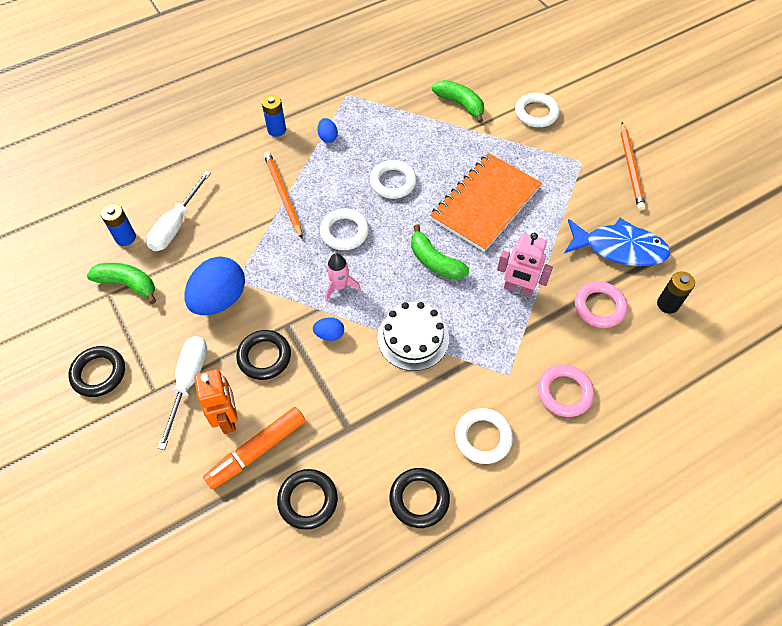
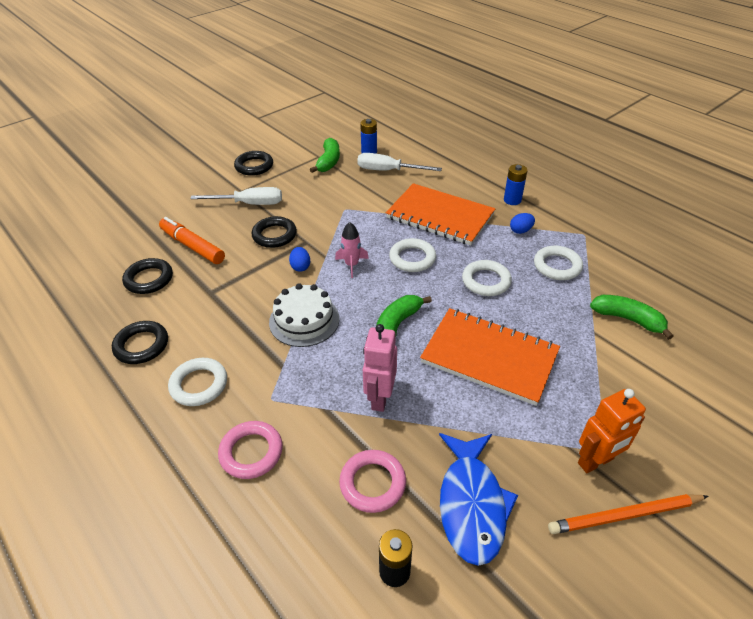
camera: 80 degrees right, 15 degrees down
(220, 299) = (324, 204): blue egg -> none
(228, 418) = (220, 227): orange robot -> orange robot (596, 461)
(283, 195) = (440, 216): orange pencil -> orange notebook
(460, 104) = (628, 319): green banana -> green banana turned 90 degrees counterclockwise
(536, 113) = (661, 393): white ring -> white ring (557, 266)

